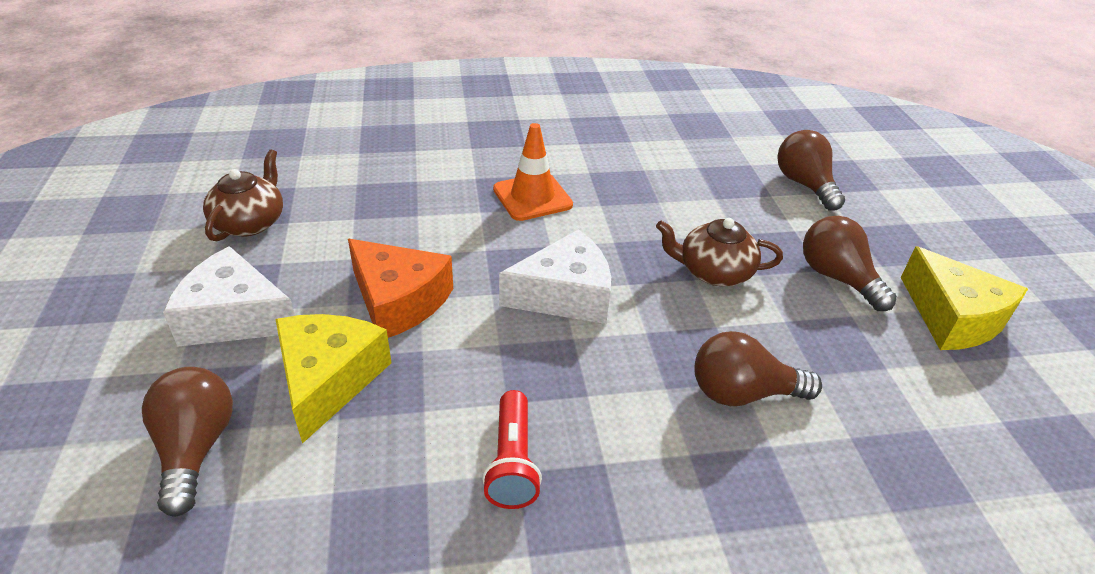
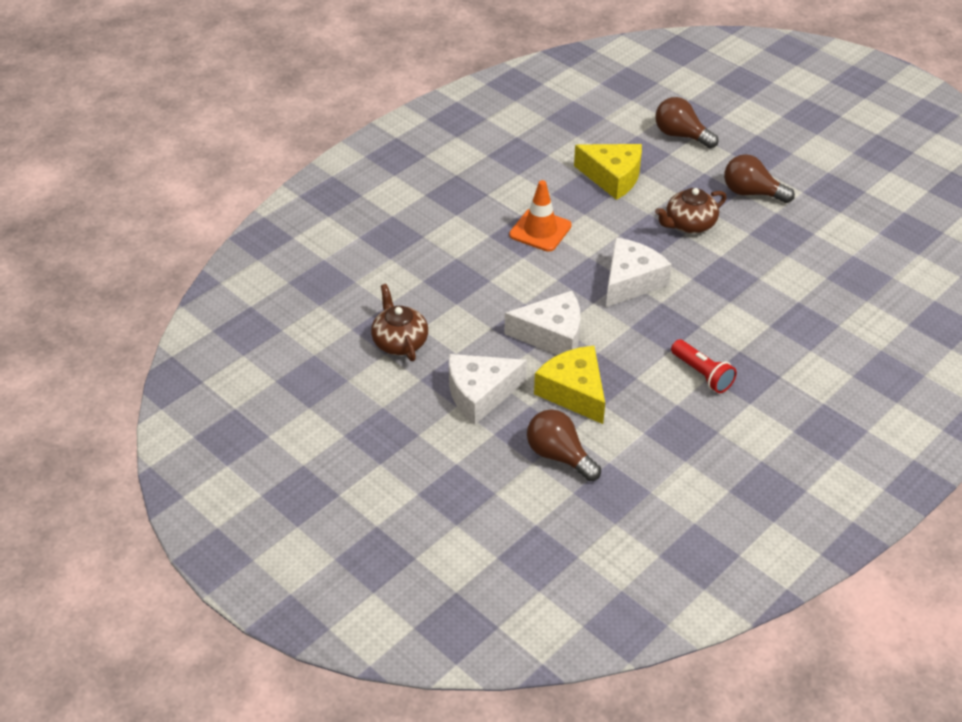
camera: 35 degrees left, 5 degrees up
(399, 301) = (552, 335): orange cheese -> white cheese
(742, 393) = (765, 284): brown light bulb -> none
(952, 318) = (822, 187): yellow cheese -> yellow cheese (612, 177)

